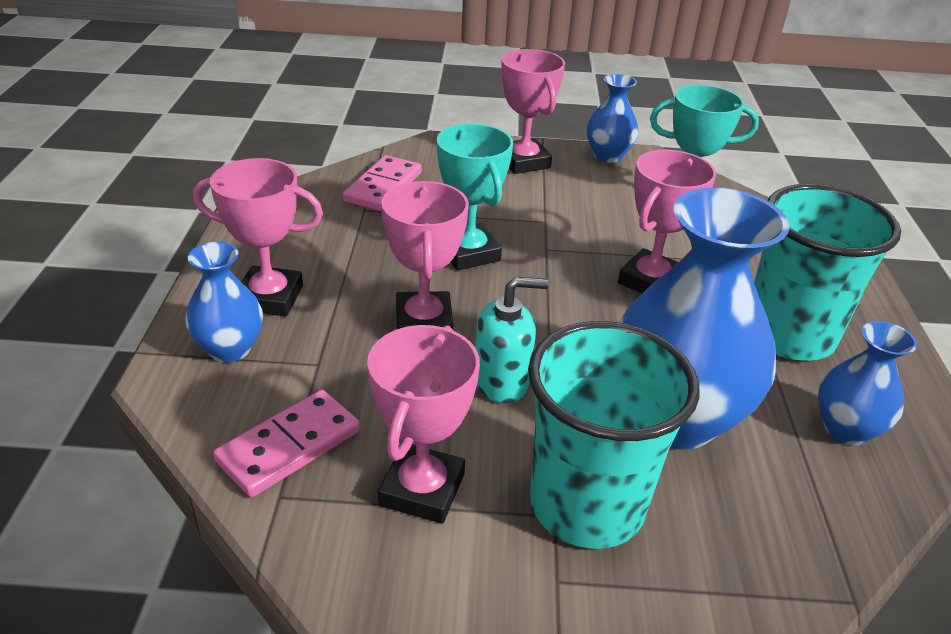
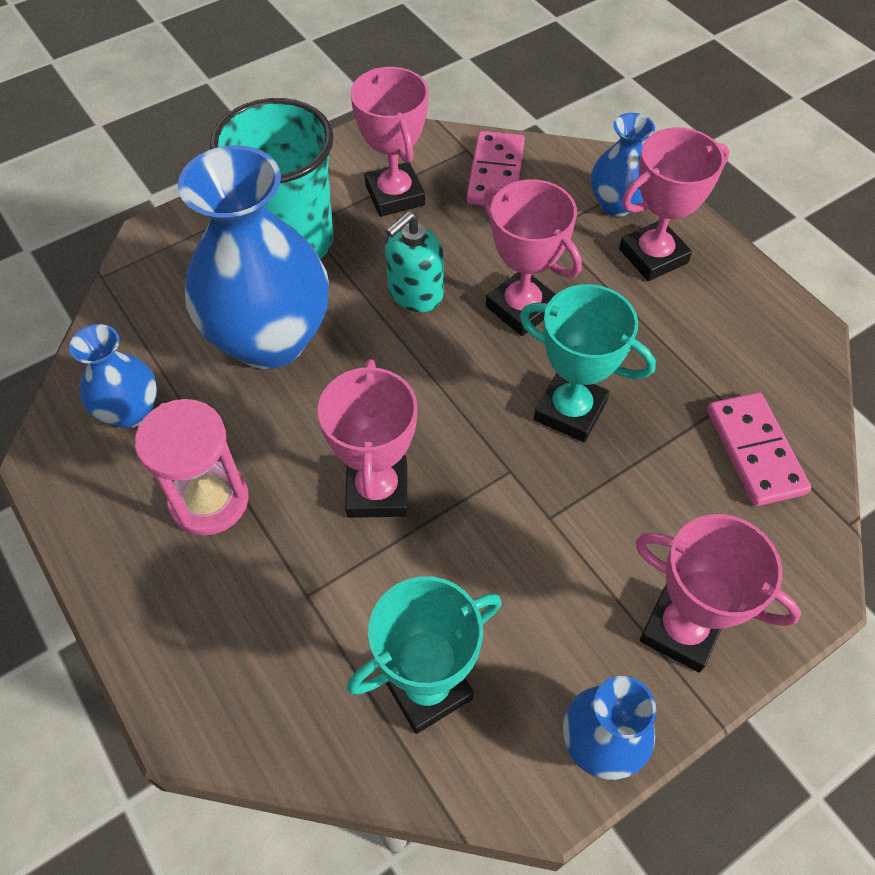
camera: 145 degrees right, 20 degrees up
(788, 335) = (209, 500): turquoise cup -> pink hourglass

